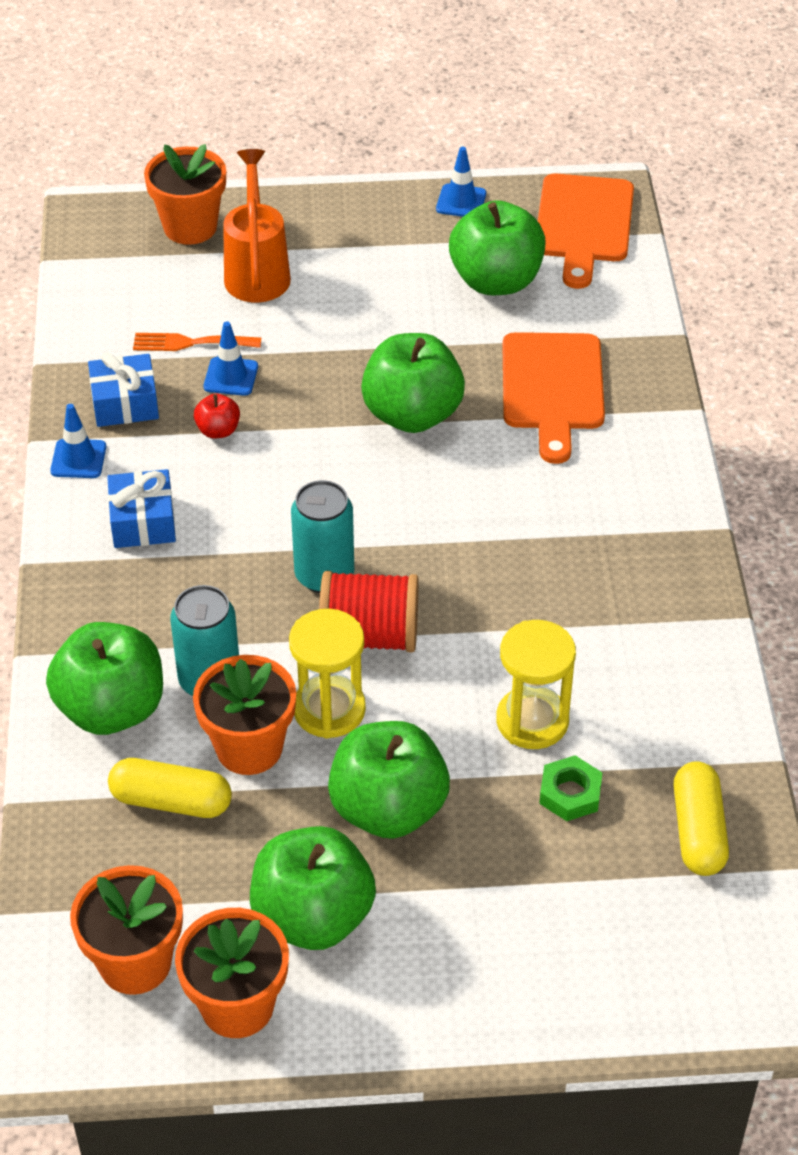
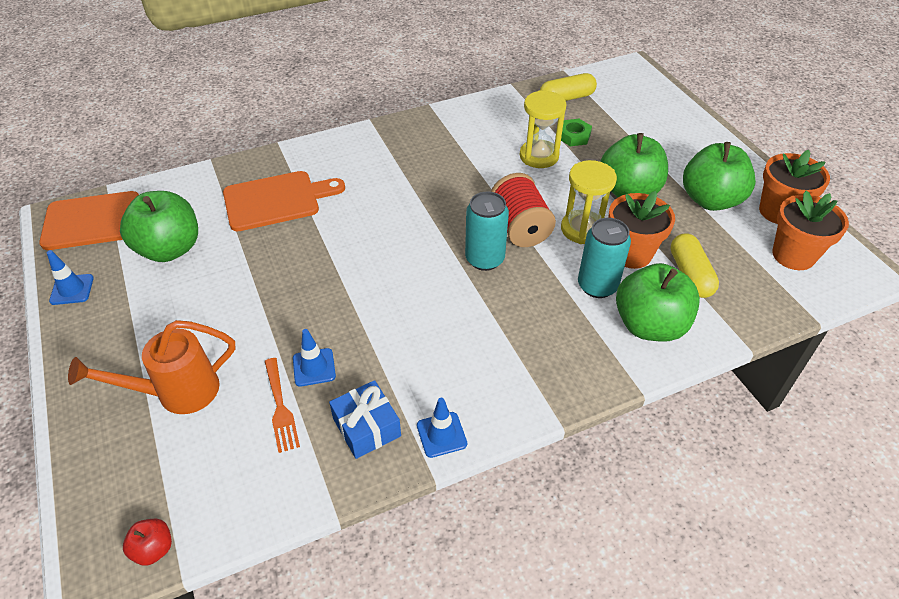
camera: 110 degrees left, 0 degrees up
(143, 521) = (486, 368): blue gift -> none
(190, 227) = (117, 465): orange flower pot -> none
(218, 430) = (376, 355): red apple -> red apple (154, 549)
(412, 414) = (322, 256): green apple -> none

